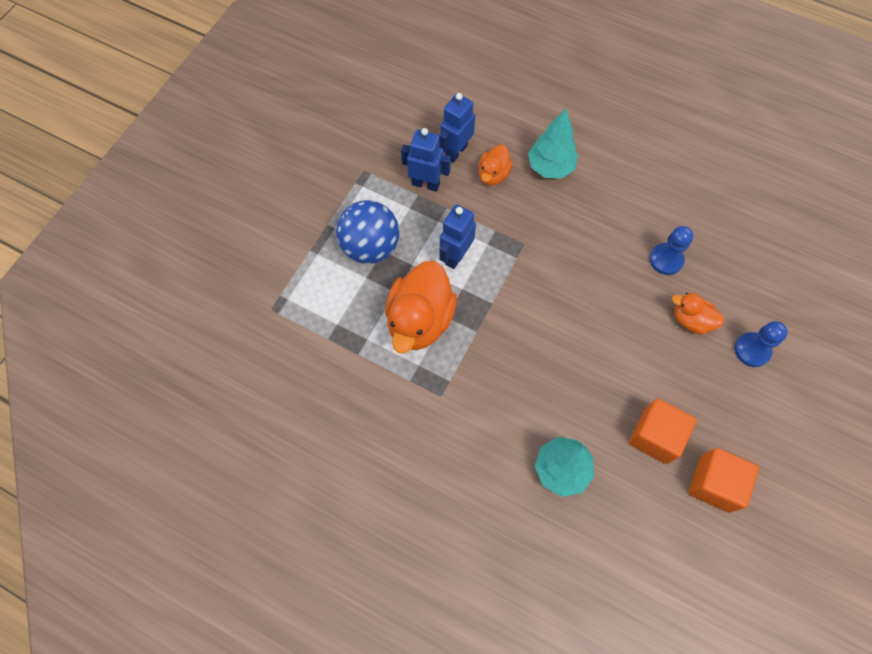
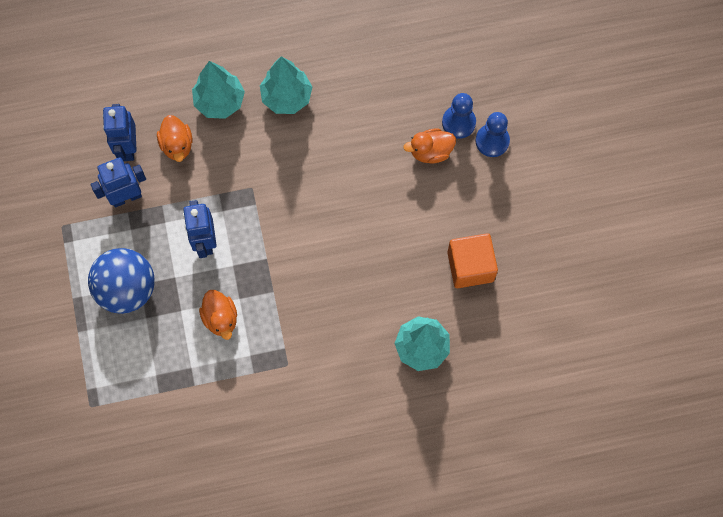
camera: 40 degrees left, 5 degrees up
(420, 320) = (220, 318): orange duck -> orange duck, size x0.53
(604, 199) = (287, 97): none -> turquoise tree
(666, 260) = (375, 114): blue pawn -> blue pawn (458, 122)
(714, 484) = (537, 269): orange cube -> none

